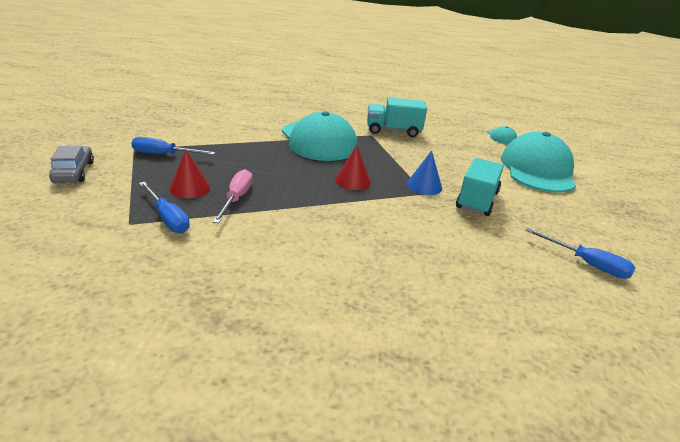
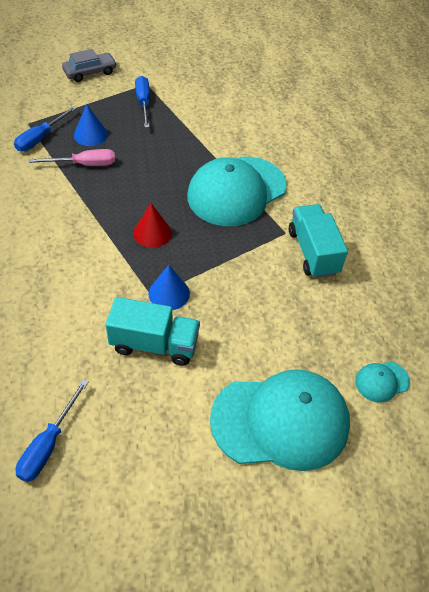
camera: 75 degrees right, 20 degrees up
(190, 188) = (90, 135): red cone -> blue cone

